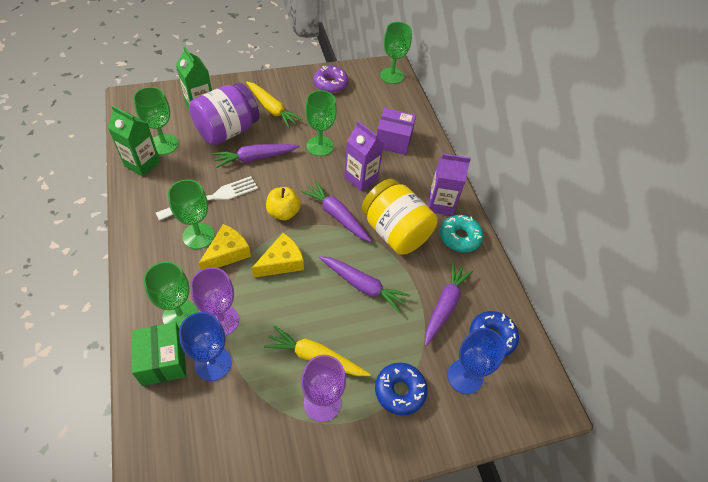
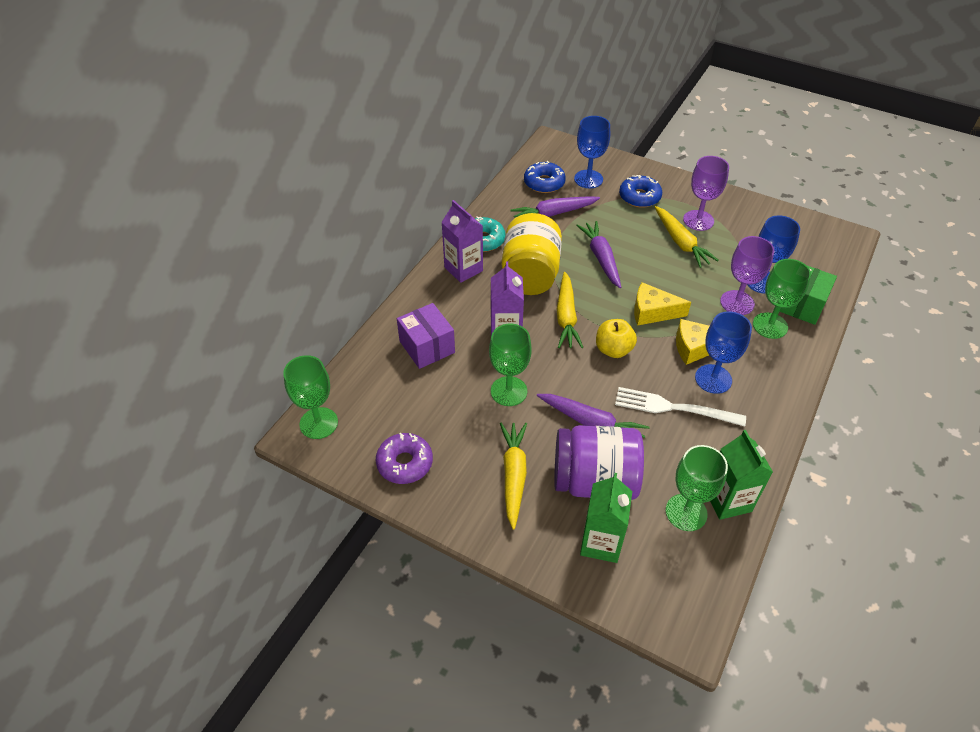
camera: 130 degrees left, 5 degrees down
(198, 236) = (713, 379): green goblet -> blue goblet
(337, 216) = (566, 316): purple carrot -> yellow carrot

